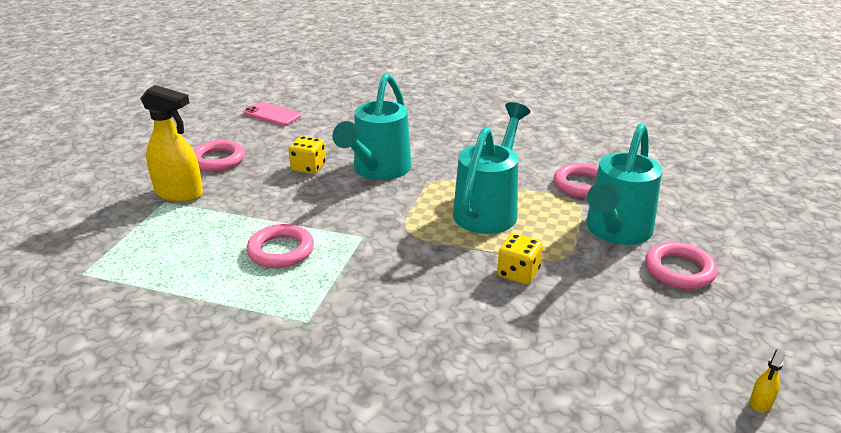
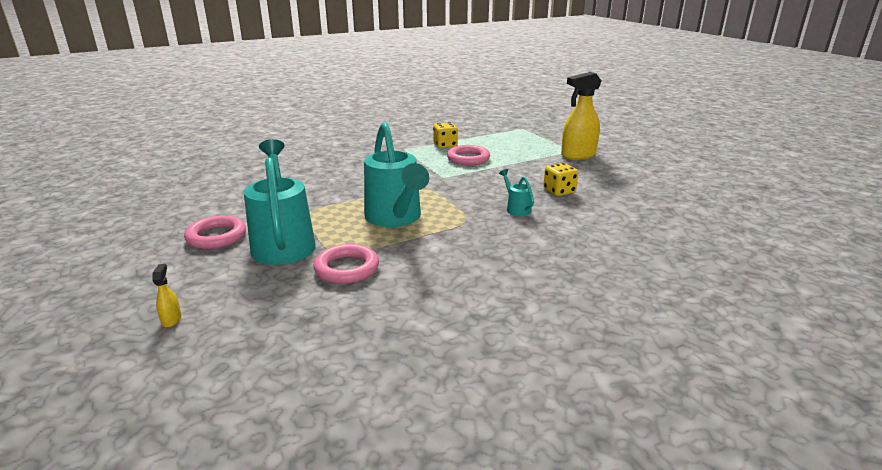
camera: 135 degrees right, 5 degrees down
(218, 160) = (615, 173): pink ring -> none
(272, 115) = (691, 209): pink phone -> none
(378, 170) = (516, 209): turquoise watering can -> turquoise watering can, size x0.44
(518, 273) = (328, 196): yellow dice -> yellow dice (445, 145)
(760, 403) = (150, 197): yellow spray bottle -> yellow spray bottle (171, 319)

